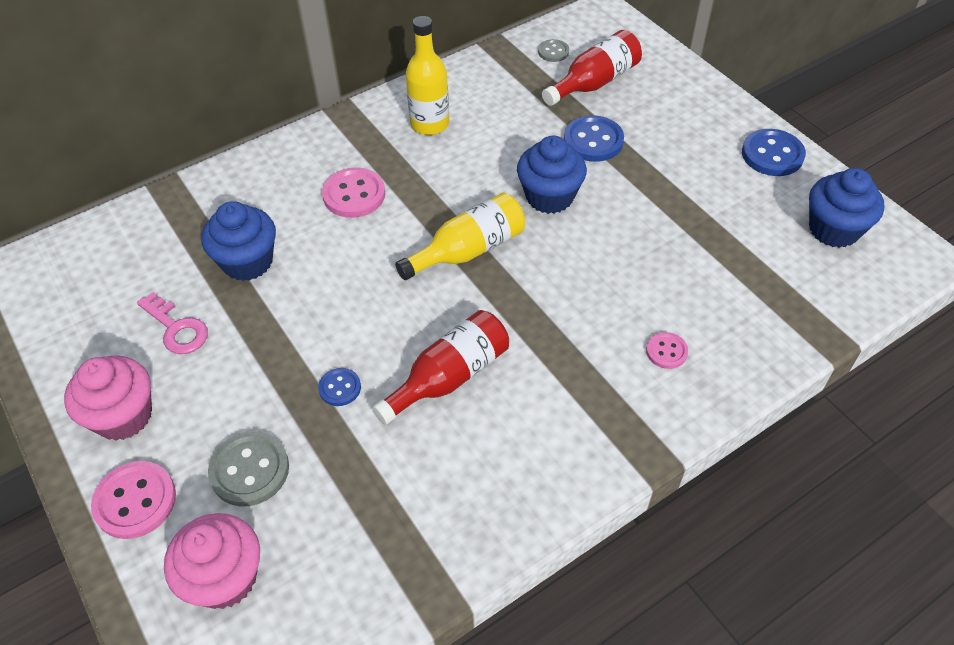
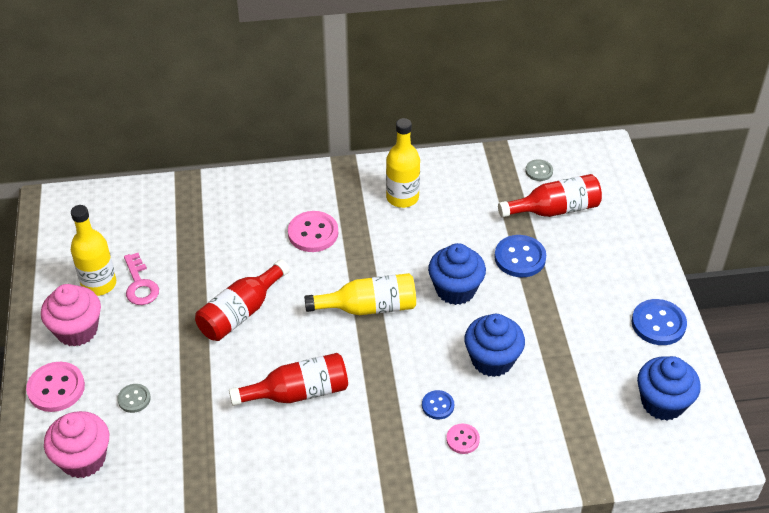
camera: 25 degrees right, 5 degrees down
(122, 348) = (99, 284): none -> yellow bottle
(247, 262) = (211, 255): blue cupcake -> blue cupcake (492, 360)
(249, 470) = (134, 399): grey button -> grey button, size x0.57
(323, 312) = (241, 312): none -> red bottle
(340, 388) = (221, 369): blue button -> blue button (438, 405)

